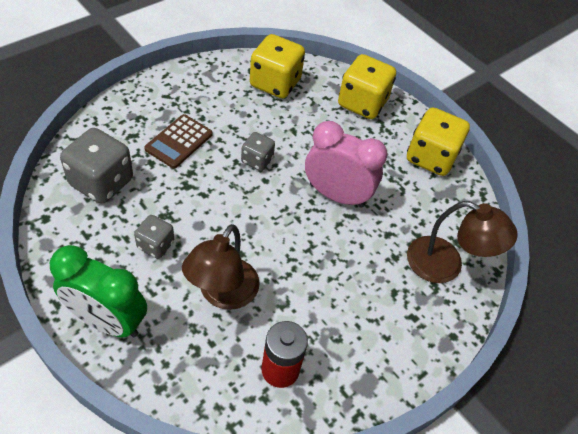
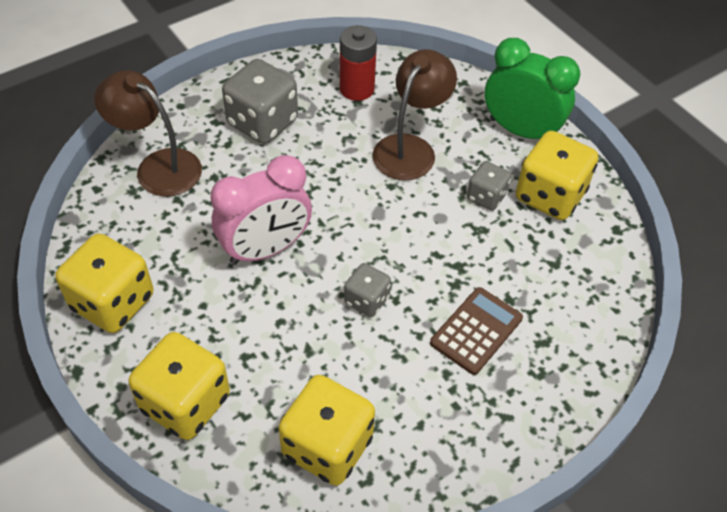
camera: 170 degrees left, 0 degrees up
(96, 248) = (549, 196): none -> yellow dice
(101, 182) = (565, 272): grey dice -> grey dice (262, 122)
(336, 195) = (266, 249): pink clock -> pink clock turned 60 degrees counterclockwise

